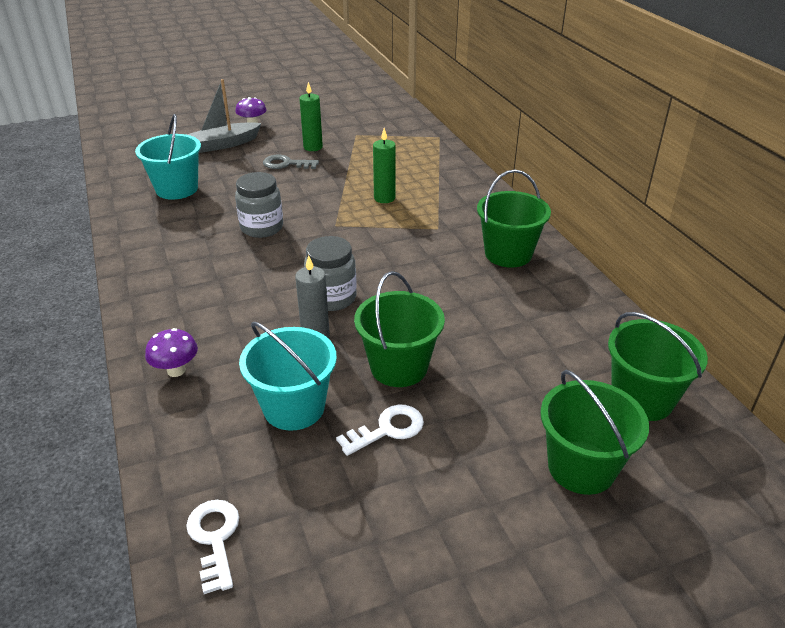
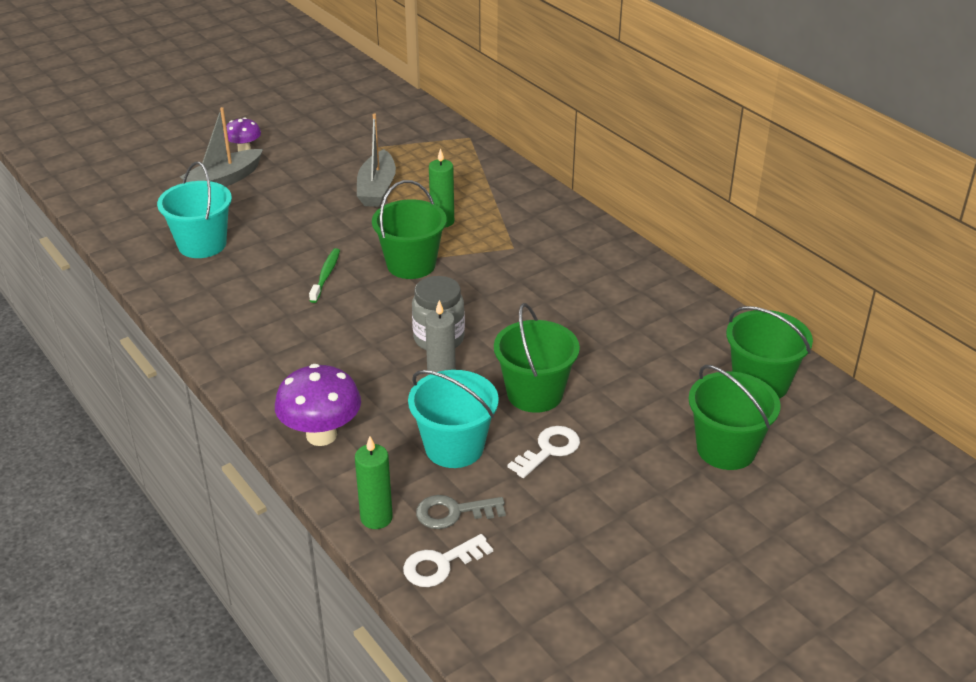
camera: 15 degrees left, 0 degrees up
(176, 370) = (321, 435): purple mushroom -> purple mushroom, size x1.68
(215, 538) = (440, 564): white key -> white key turned 90 degrees counterclockwise
(262, 228) = (325, 275): grey jar -> green toothbrush
(286, 164) = (312, 195): grey key -> grey key (453, 512)
(313, 147) = (332, 170): green candle -> green candle (376, 518)
(342, 166) = (377, 189): none -> grey boat
(508, 254) = (595, 264): green bucket -> green bucket (411, 264)

